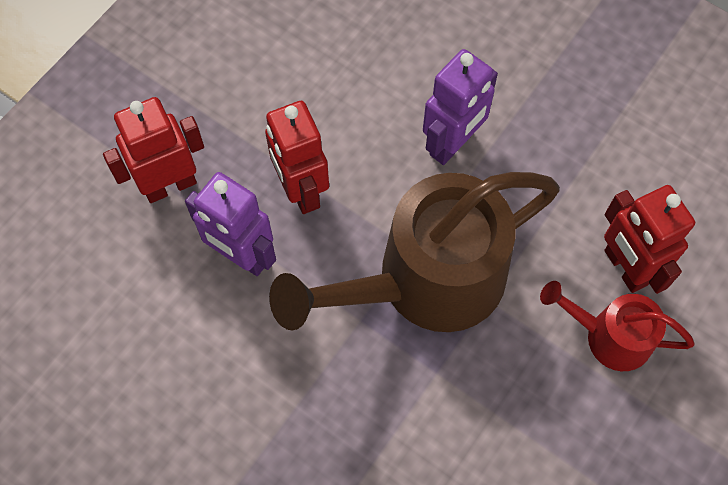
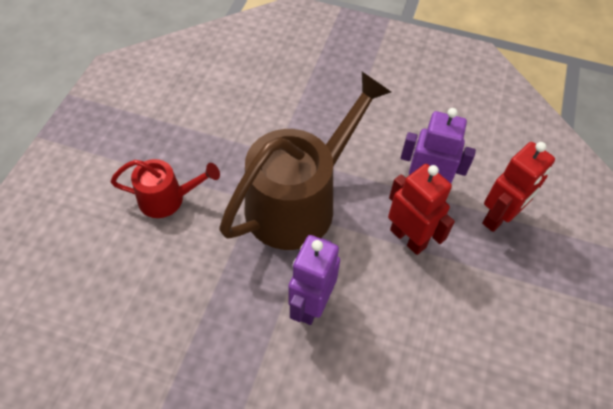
camera: 160 degrees right, 10 degrees down
(624, 268) = (161, 245): red robot -> none

